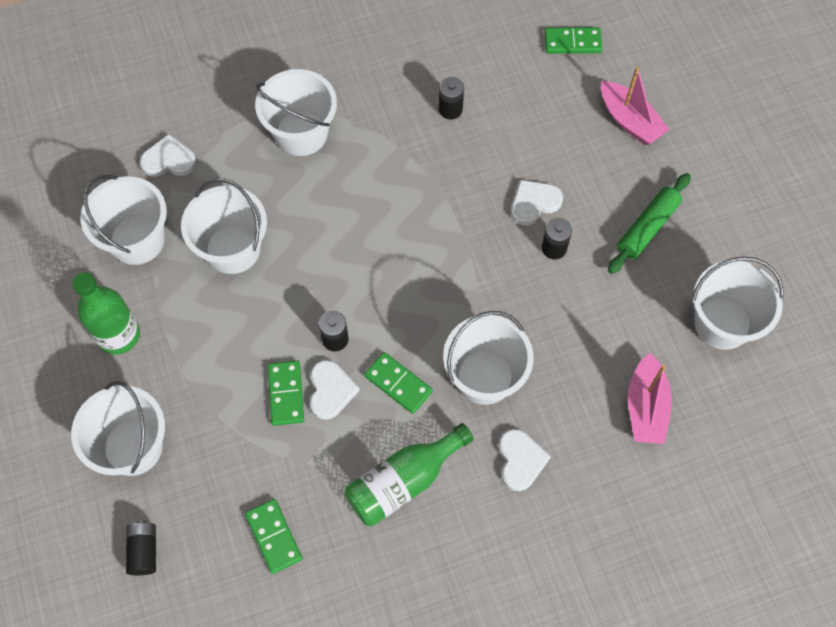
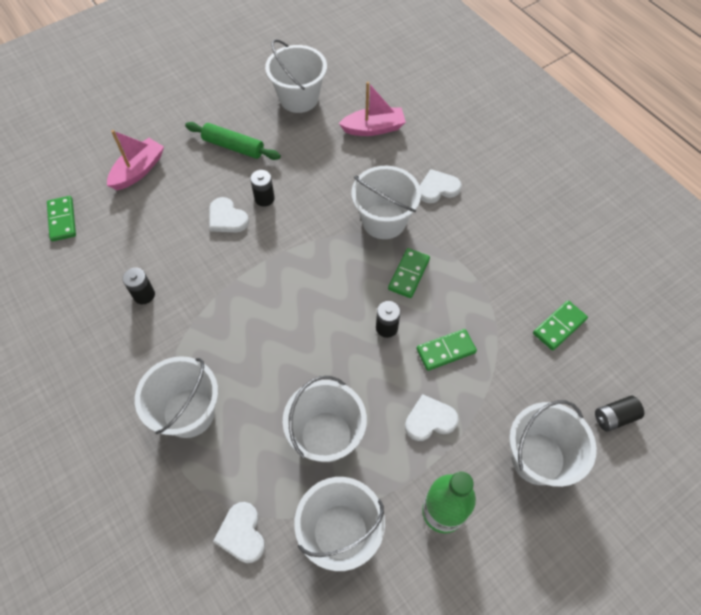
camera: 105 degrees left, 5 degrees down
(330, 390) = (431, 319): white heart -> white heart (430, 420)
(403, 482) = (482, 253): green bottle -> none

